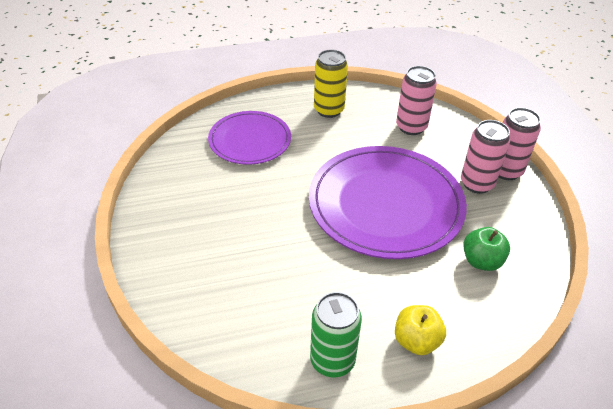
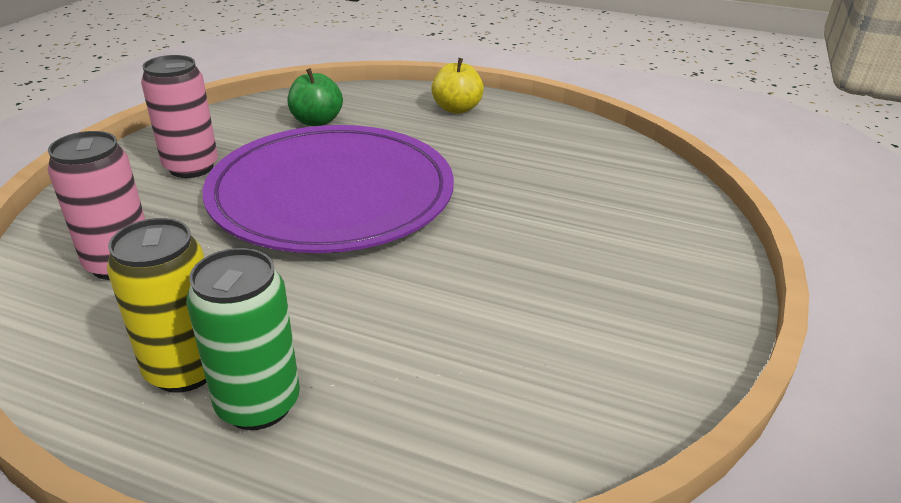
camera: 145 degrees left, 10 degrees down
(250, 140) = (418, 379): purple plate -> none
(332, 361) = (544, 124): green can -> green can (258, 404)
(506, 171) = (133, 164): pink can -> none

